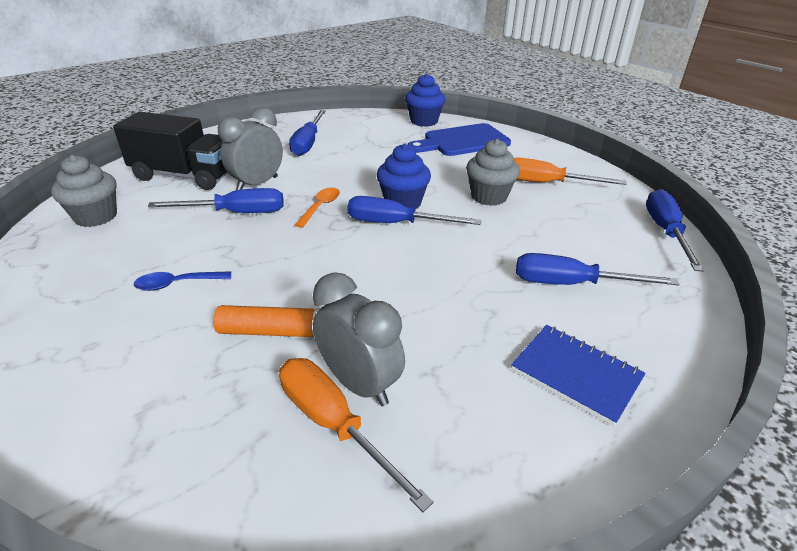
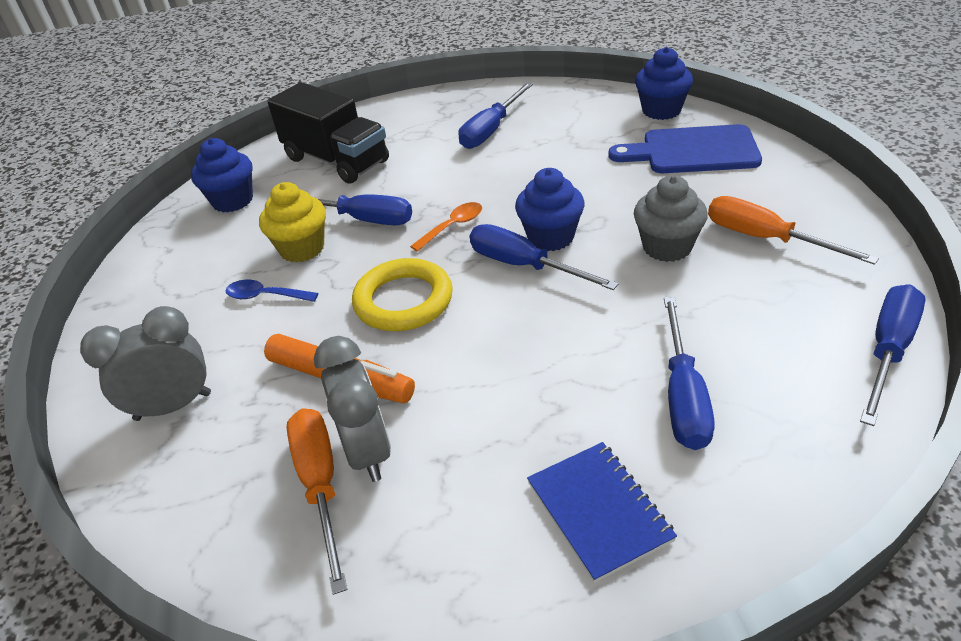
camera: 30 degrees right, 5 degrees up
(96, 217) = (232, 201): grey cupcake -> blue cupcake
(192, 242) = (302, 248): none -> yellow cupcake
(257, 184) = (403, 183): grey clock -> grey clock (173, 406)
(314, 264) = (403, 301): none -> yellow ring
(571, 284) = (683, 396): blue screwdriver -> blue screwdriver turned 120 degrees counterclockwise

